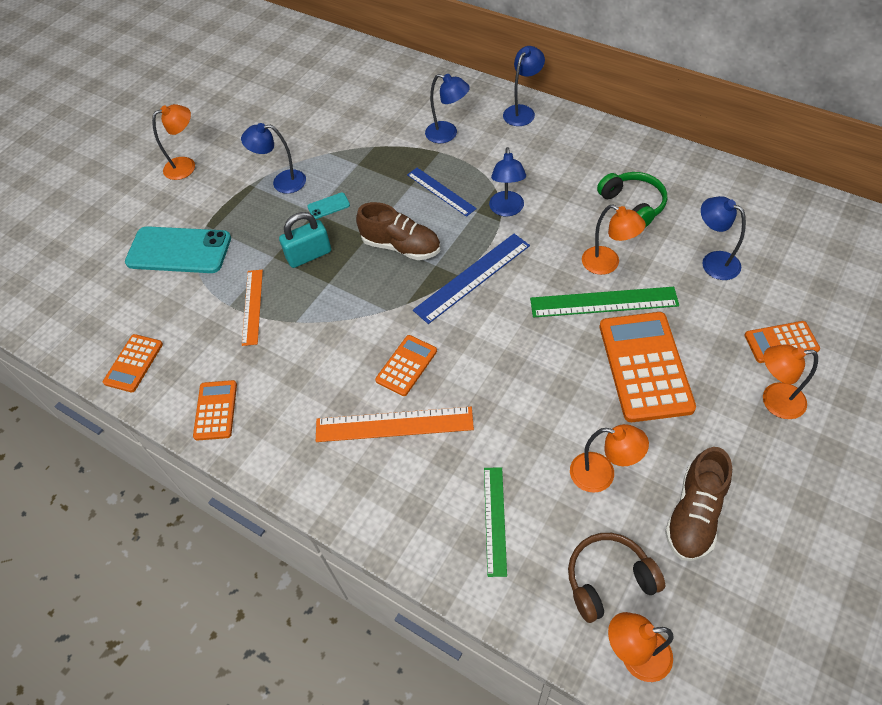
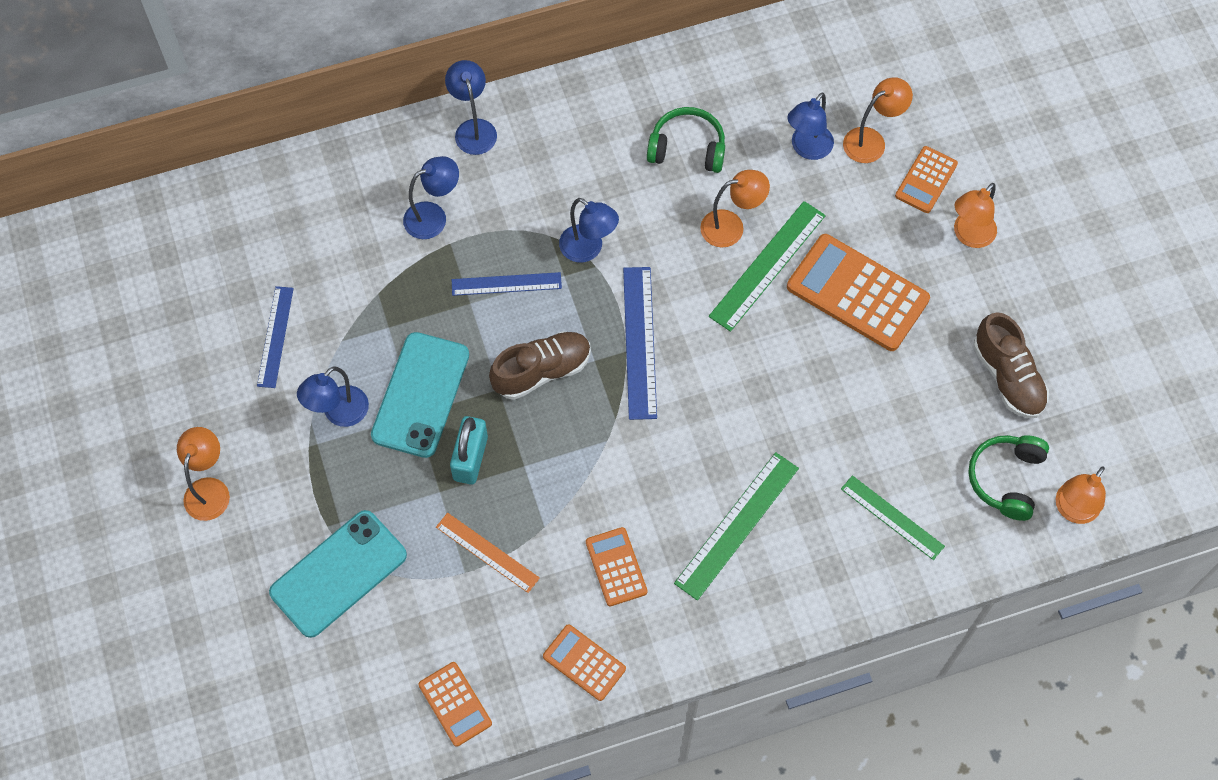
camera: 55 degrees left, 10 degrees up
(304, 127) = (275, 336): none -> blue ruler
(328, 206) = (421, 395): turquoise phone -> turquoise phone, size x2.41
(394, 424) = (737, 525): orange ruler -> green ruler
(406, 366) = (685, 470): orange calculator -> orange calculator (616, 567)
(602, 474) = (922, 409): orange lamp -> orange lamp (871, 140)
(608, 580) = (1006, 479): brown headphones -> green headphones
(713, 261) = (807, 149): blue lamp -> blue lamp turned 45 degrees counterclockwise

